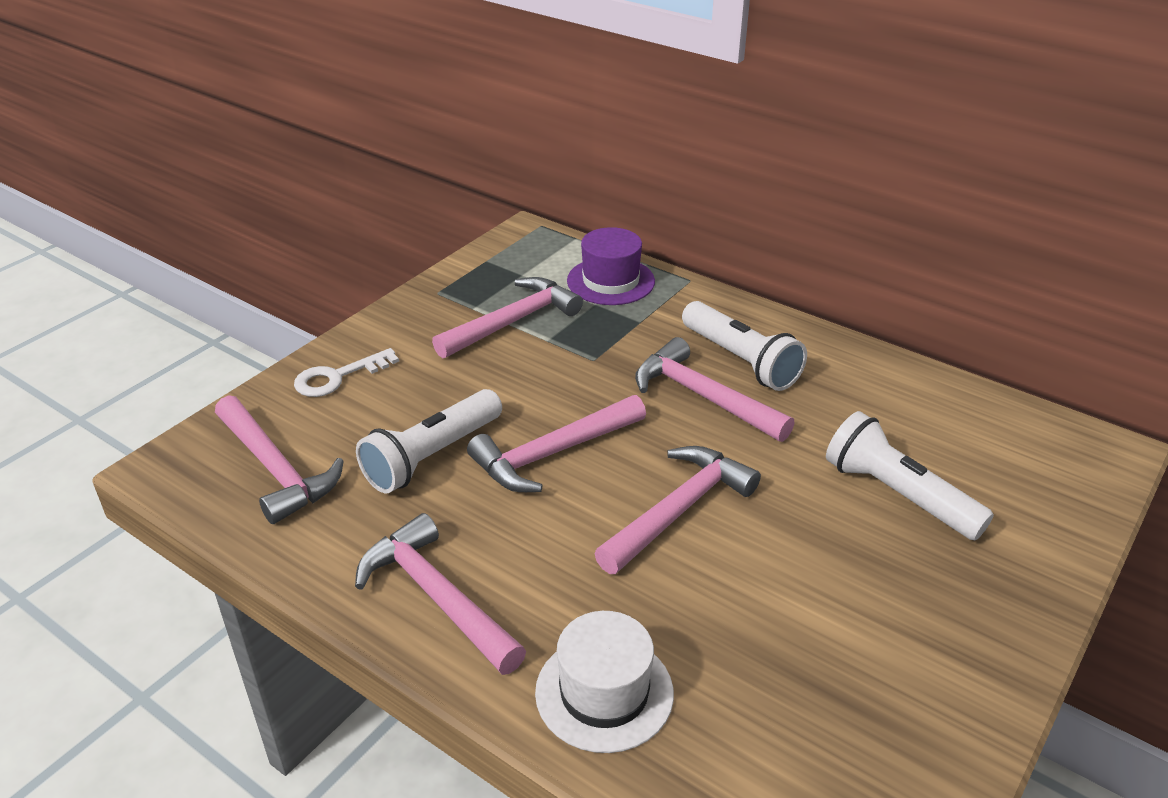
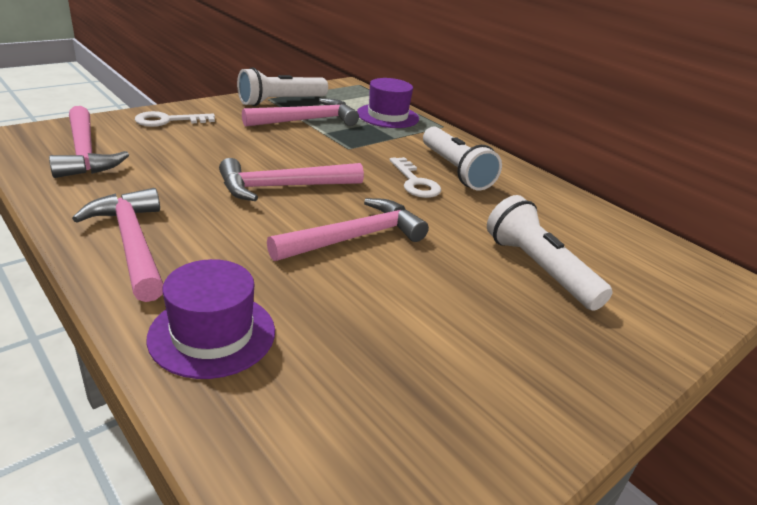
camera: 10 degrees right, 5 degrees down
(432, 456) = (196, 170): white flashlight -> white flashlight (281, 101)
(604, 692) = (212, 334): white hat -> purple hat
(703, 397) = (415, 182): pink hammer -> white key

